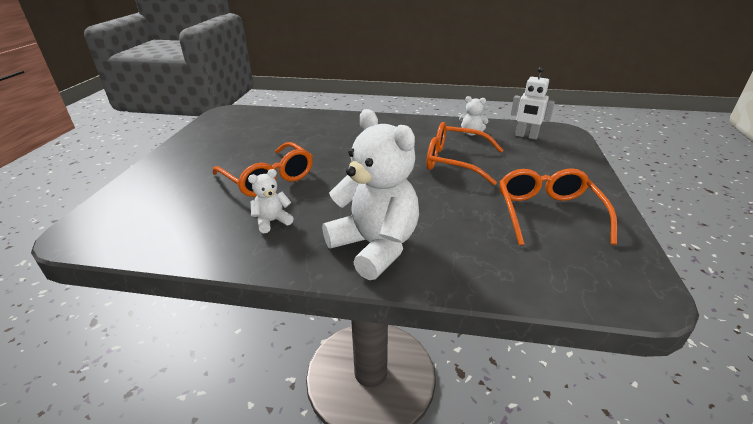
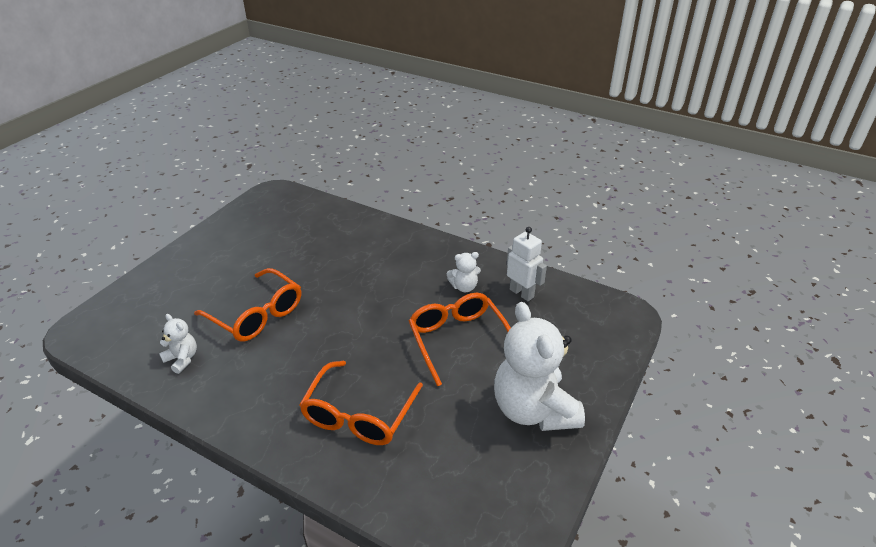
camera: 160 degrees left, 5 degrees up
(375, 246) = (396, 249): white teddy bear -> white teddy bear (533, 410)
(526, 136) = (131, 334): white robot -> white robot (522, 293)
(547, 213) = (253, 243): orange glasses -> orange glasses (359, 414)

